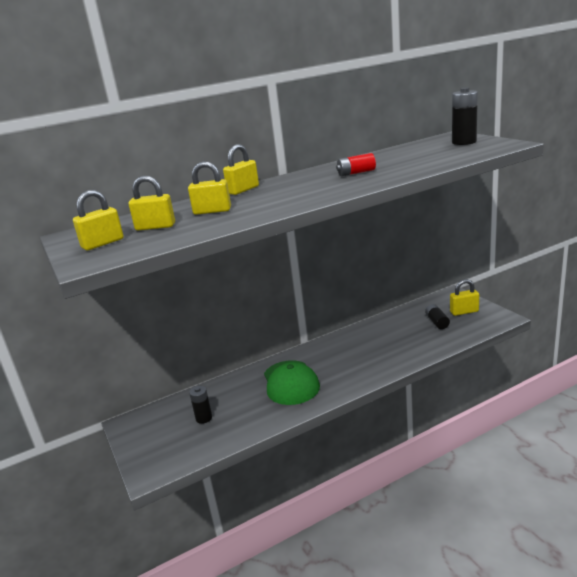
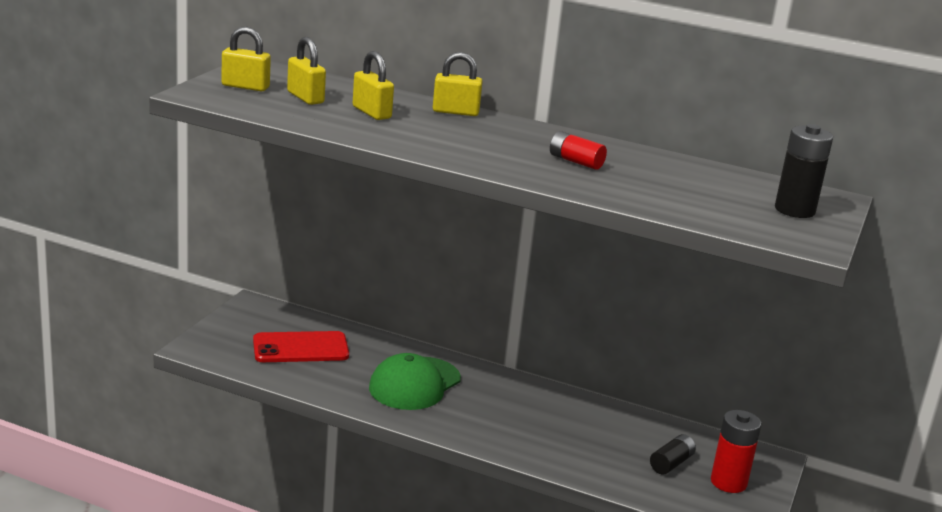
camera: 45 degrees right, 0 degrees up
(204, 418) = (300, 348): black battery -> red phone
(464, 311) = (728, 482): yellow padlock -> red battery

